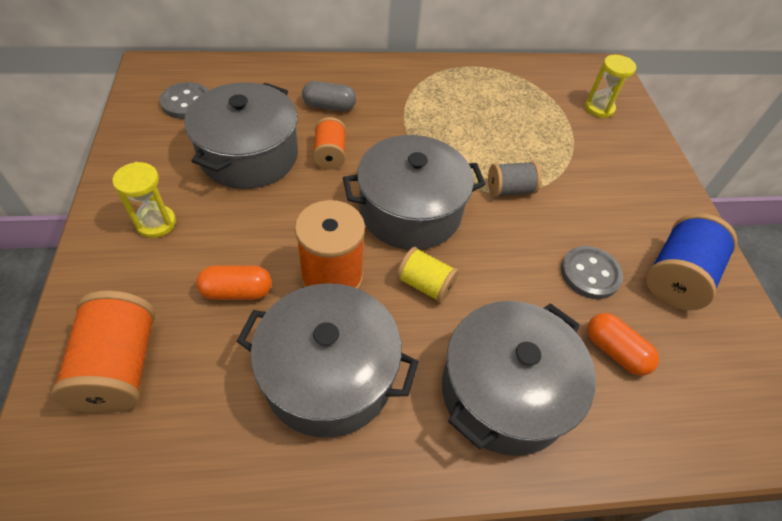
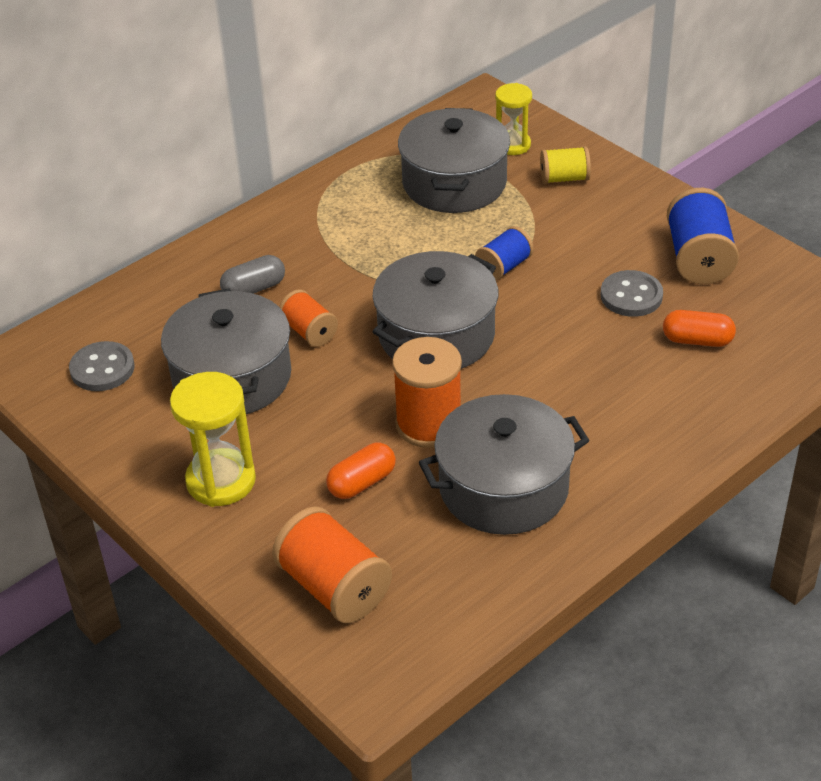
camera: 30 degrees left, 10 degrees down
(156, 223) = (221, 481): yellow hourglass -> yellow hourglass, size x1.54
(425, 284) = (510, 383): yellow spool -> yellow spool (564, 178)
(504, 391) = (643, 416): grey pot -> grey pot (454, 183)
(510, 190) = (504, 267): grey spool -> blue spool

